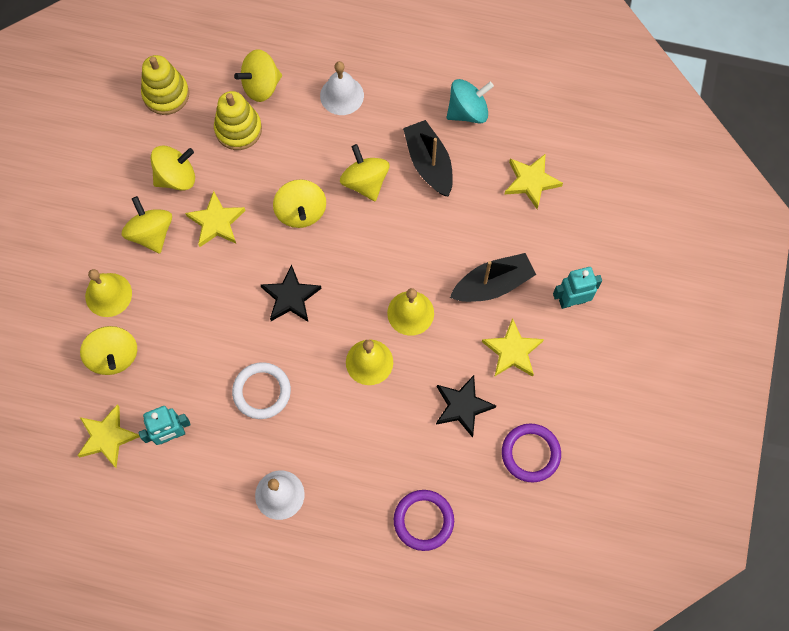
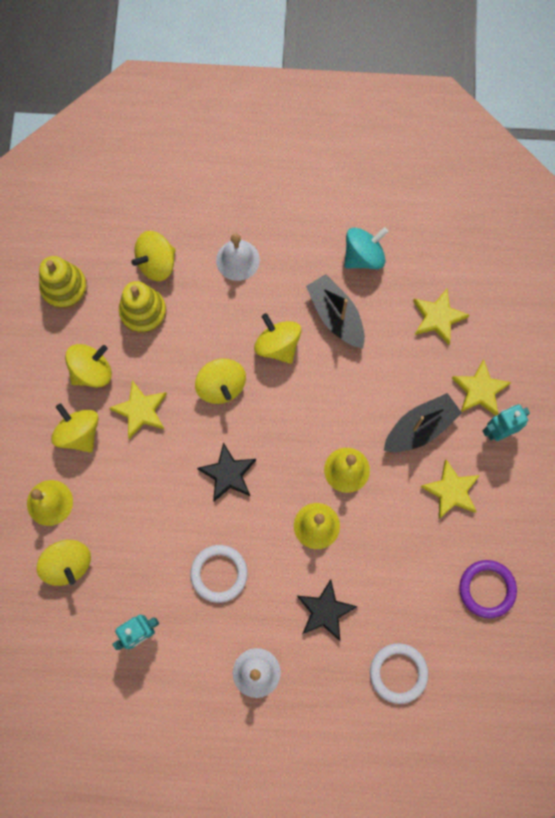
camera: 10 degrees left, 5 degrees up
(107, 437) = (78, 646): yellow star -> yellow star (480, 390)
(423, 520) = (398, 673): purple ring -> white ring
(462, 406) = (414, 554): black star -> black star (325, 611)

